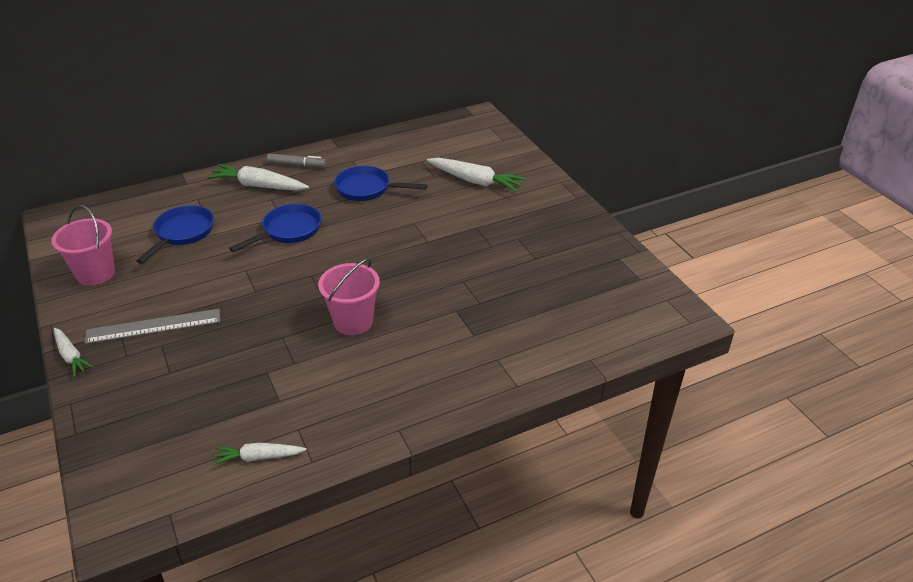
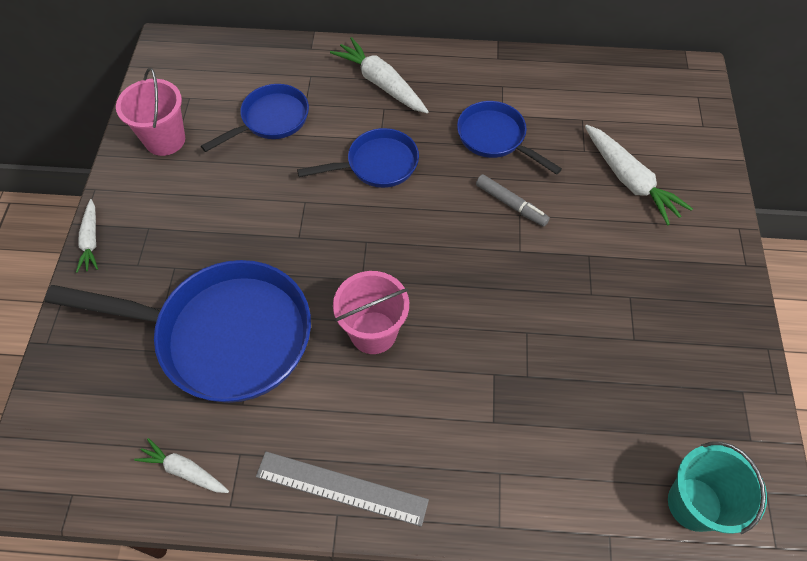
camera: 30 degrees right, 20 degrees up
(153, 326) = (180, 238): grey ruler -> grey ruler (341, 488)
(234, 368) = (223, 335): none -> blue pan
(296, 165) = (437, 68): grey marker -> grey marker (510, 204)
(629, 322) = (694, 504): none -> turquoise bucket

